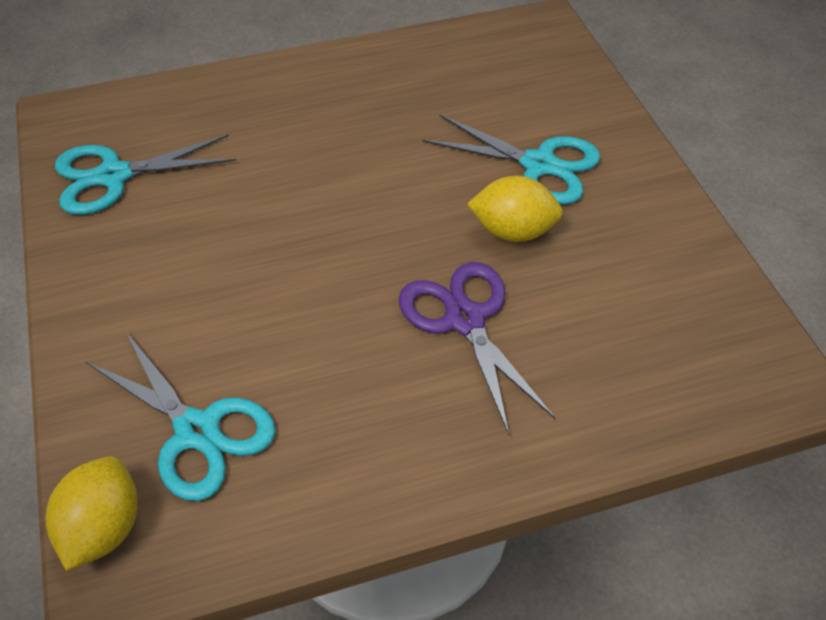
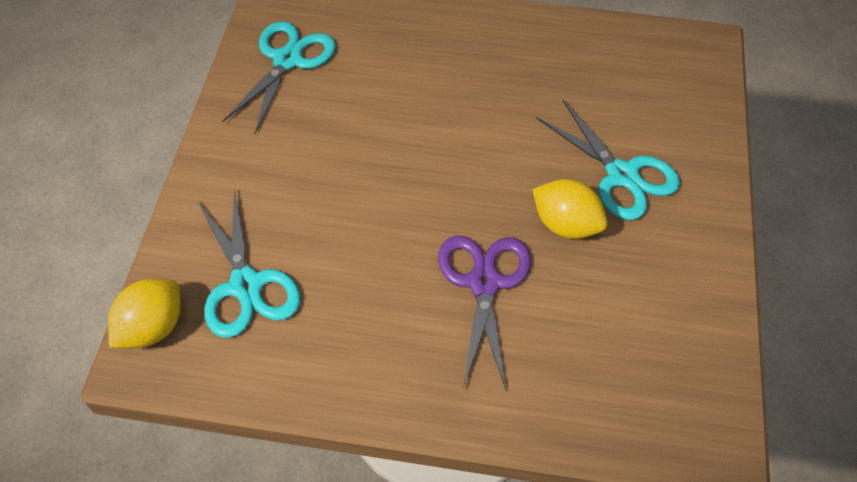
camera: 25 degrees right, 5 degrees up
(114, 176) = (287, 60): turquoise scissors -> turquoise scissors turned 105 degrees clockwise

